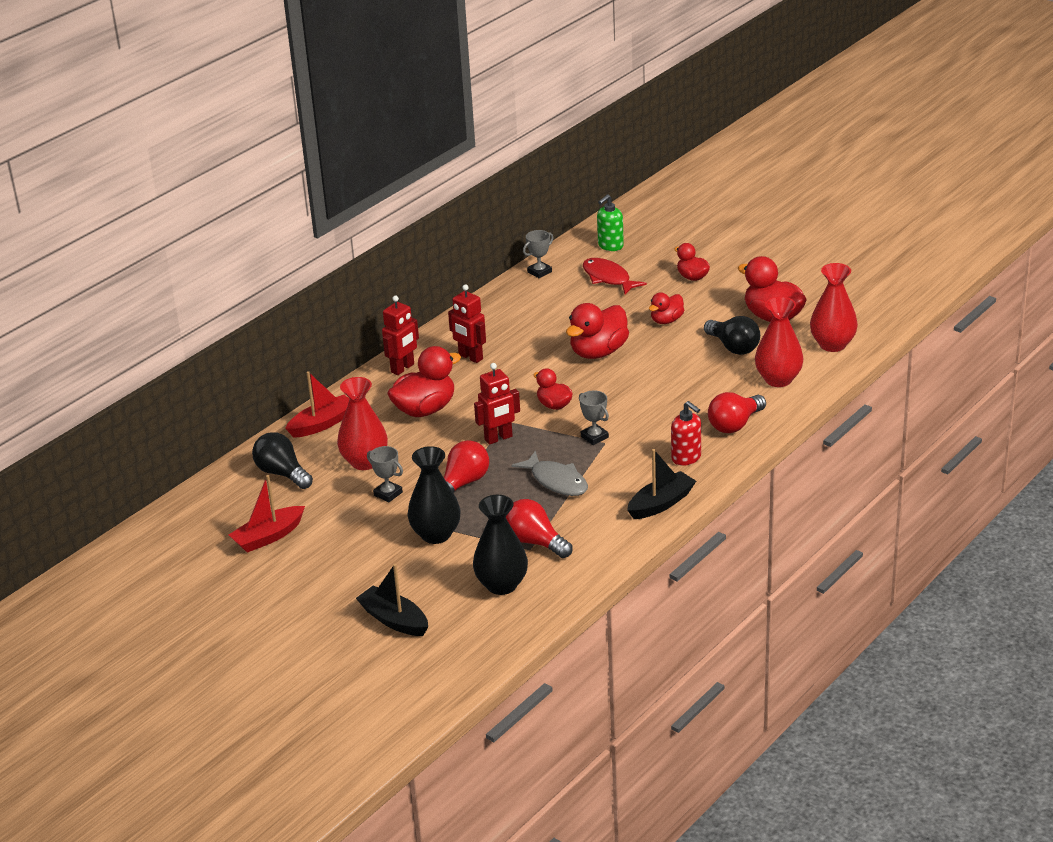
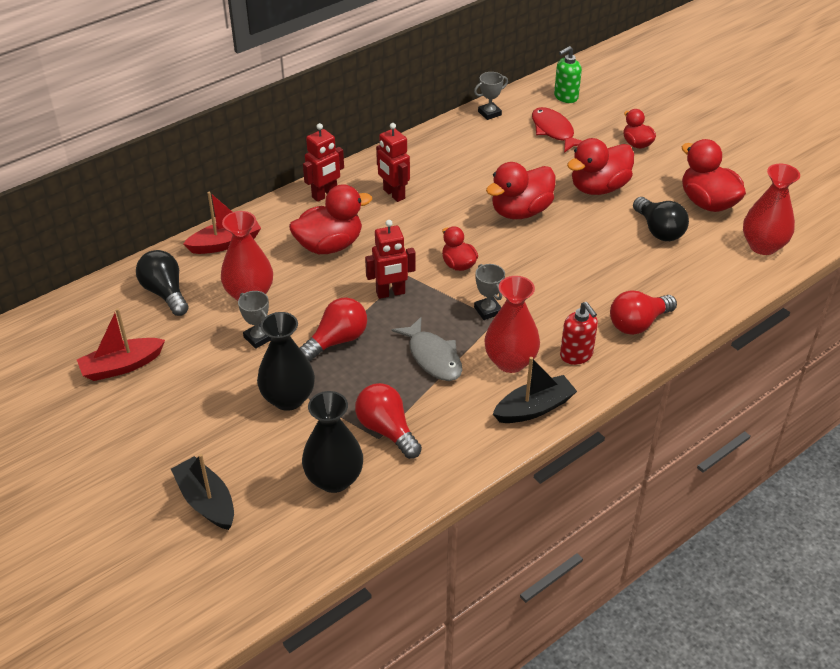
camera: 10 degrees right, 10 degrees up
(666, 320) = (598, 188): red duck -> red duck, size x1.72
(778, 379) = (696, 277): red vase -> red vase (510, 361)

